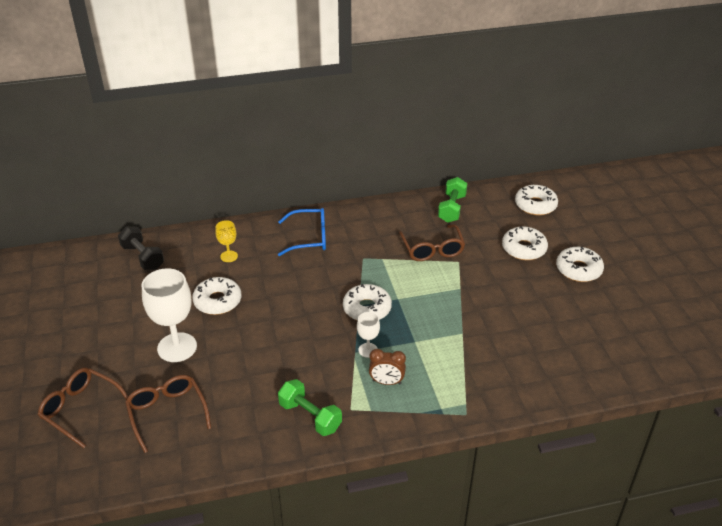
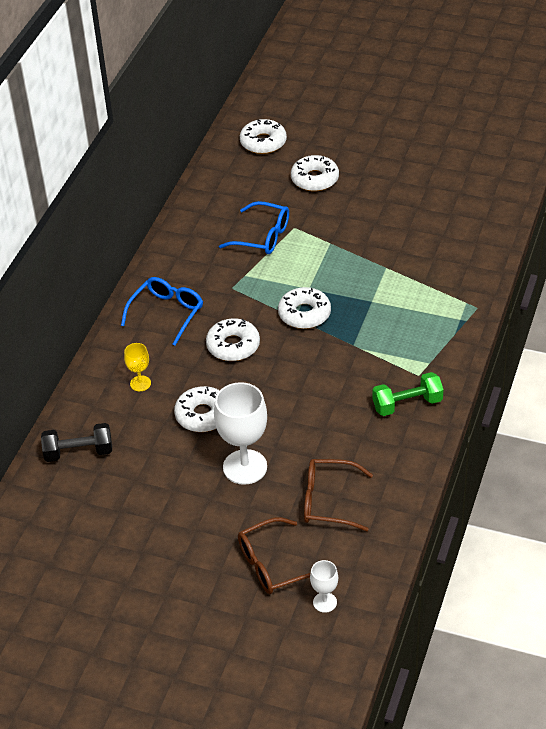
camera: 55 degrees left, 5 degrees up
(368, 350) = (358, 335): white goblet -> white goblet (325, 602)
(386, 382) = (405, 339): brown clock -> none
(432, 249) = (263, 236): brown glasses -> blue glasses
(452, 209) = (216, 197): green dumbbell -> none
(578, 269) = (370, 161): white donut -> white donut (233, 346)

